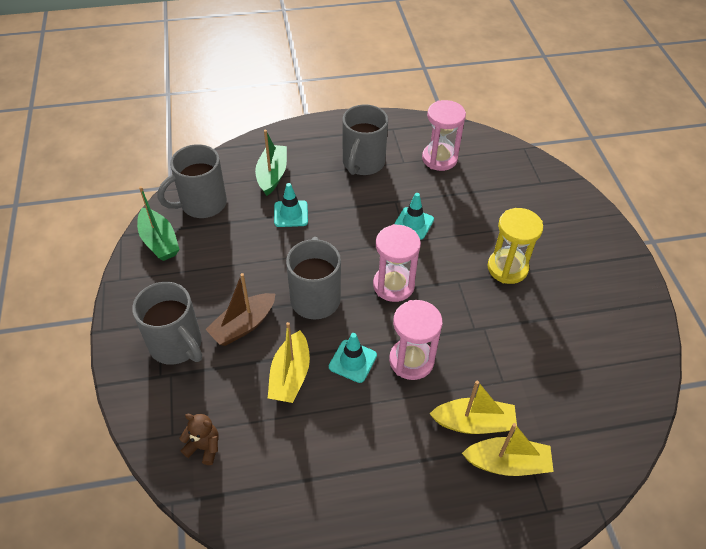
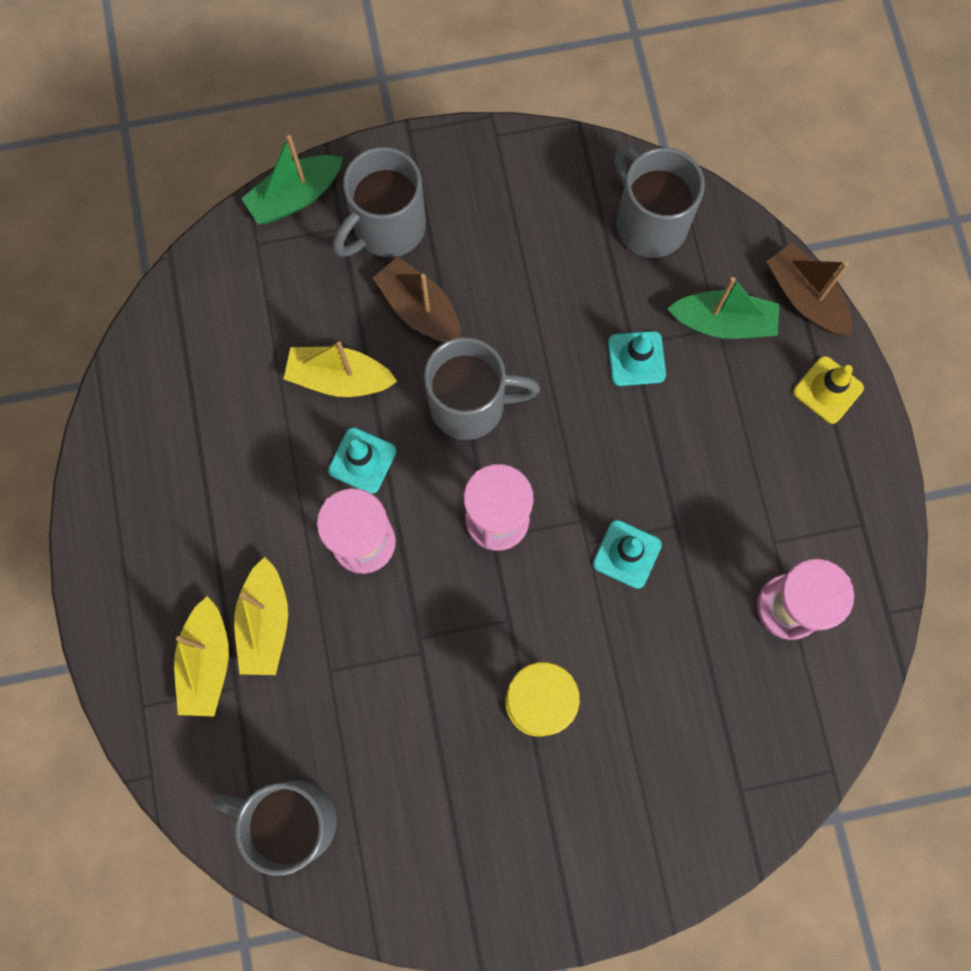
camera: 90 degrees right, 25 degrees up
(159, 241) = (569, 175): green boat -> green boat (295, 197)
(204, 447) = (239, 283): brown teddy bear -> none
(261, 141) = (805, 297): none -> brown boat
(317, 136) = (828, 390): none -> yellow traffic cone
(363, 163) = (764, 471): grey mug -> grey mug (293, 820)

